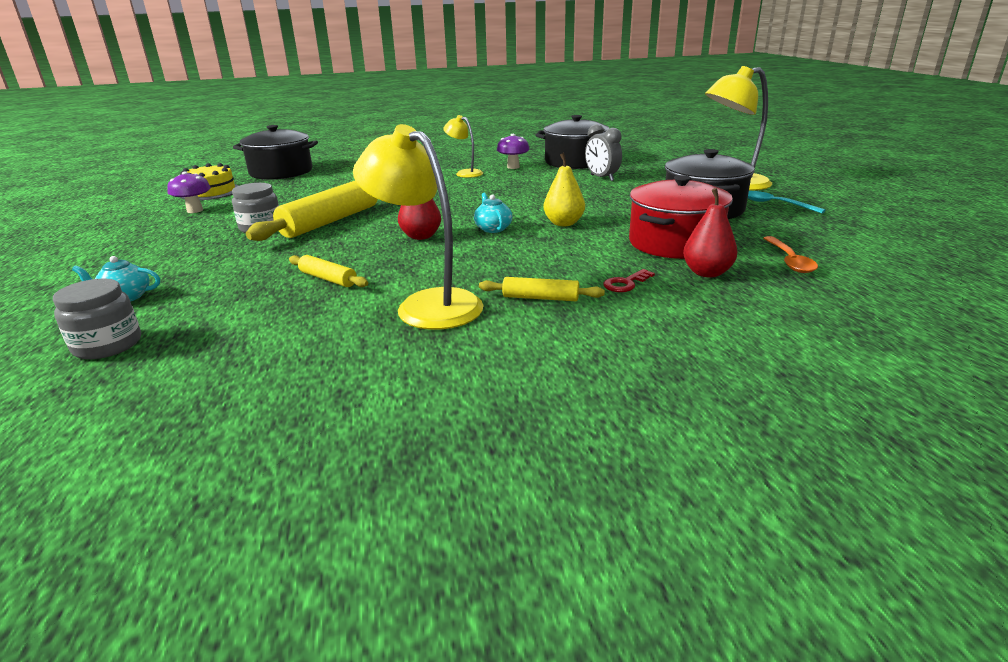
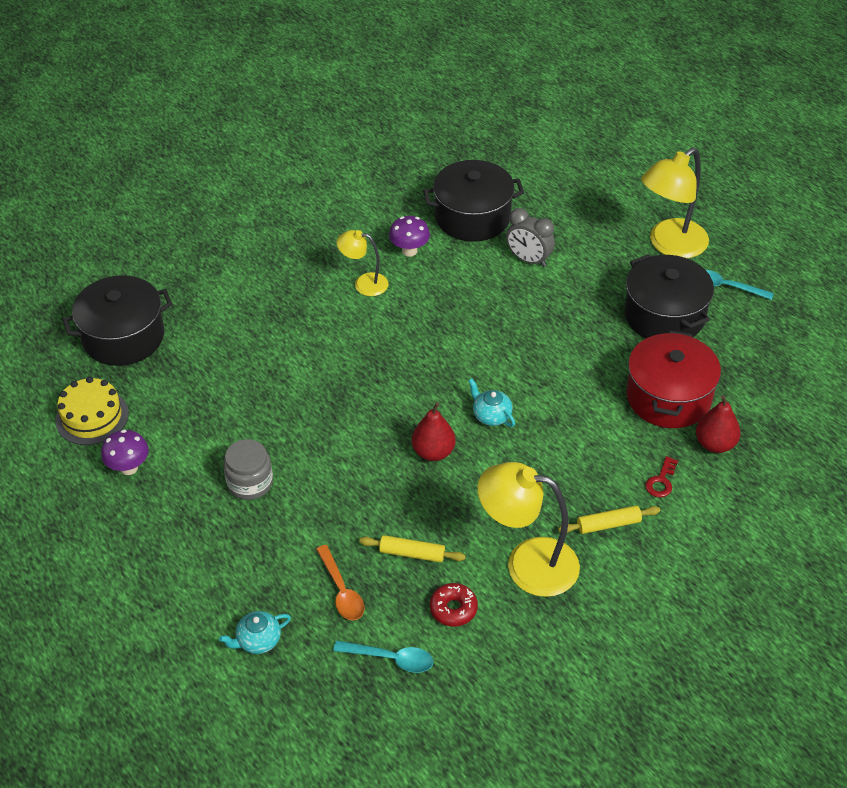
camera: 25 degrees left, 20 degrees up
(107, 345) = (324, 701): grey jar -> none
(210, 333) = (390, 659): none -> turquoise spoon
(316, 316) = (453, 609): none -> red donut
(331, 221) = (312, 447): yellow rolling pin -> none
(563, 223) = (551, 385): yellow pear -> none
(789, 261) = (769, 403): orange spoon -> orange spoon (341, 590)

